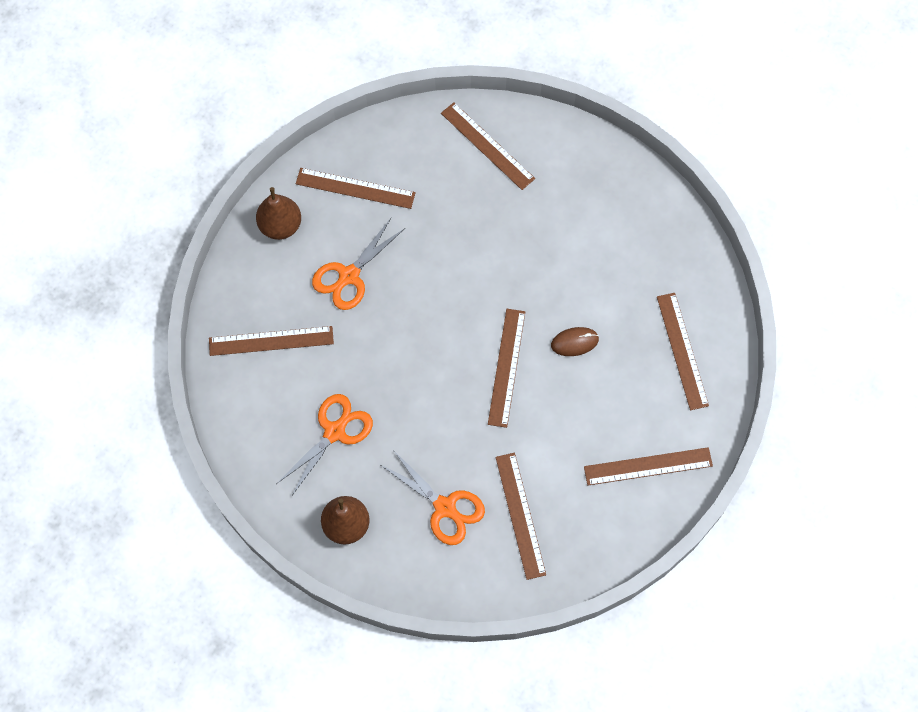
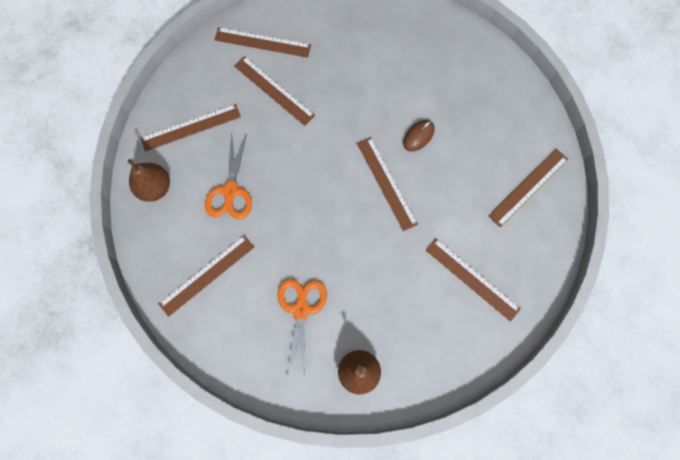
camera: 35 degrees left, 5 degrees up
(445, 507) = (417, 310): orange scissors -> none
(682, 350) = (491, 96): brown ruler -> brown ruler (274, 90)

